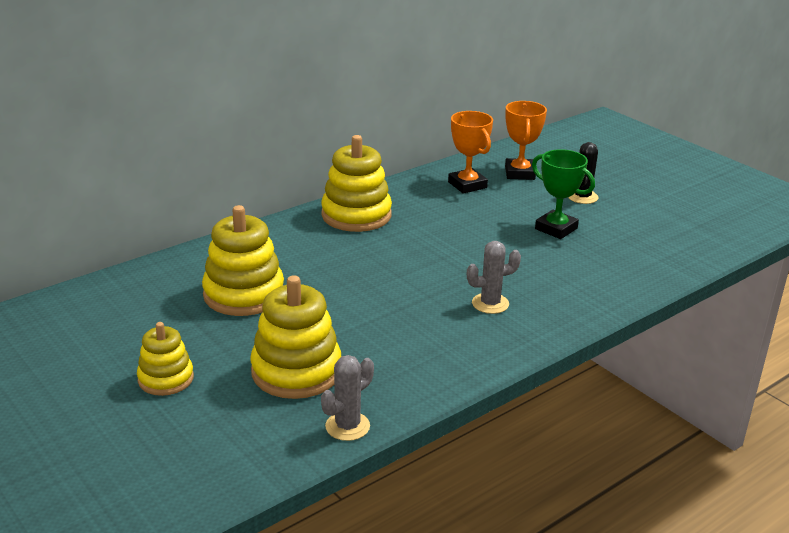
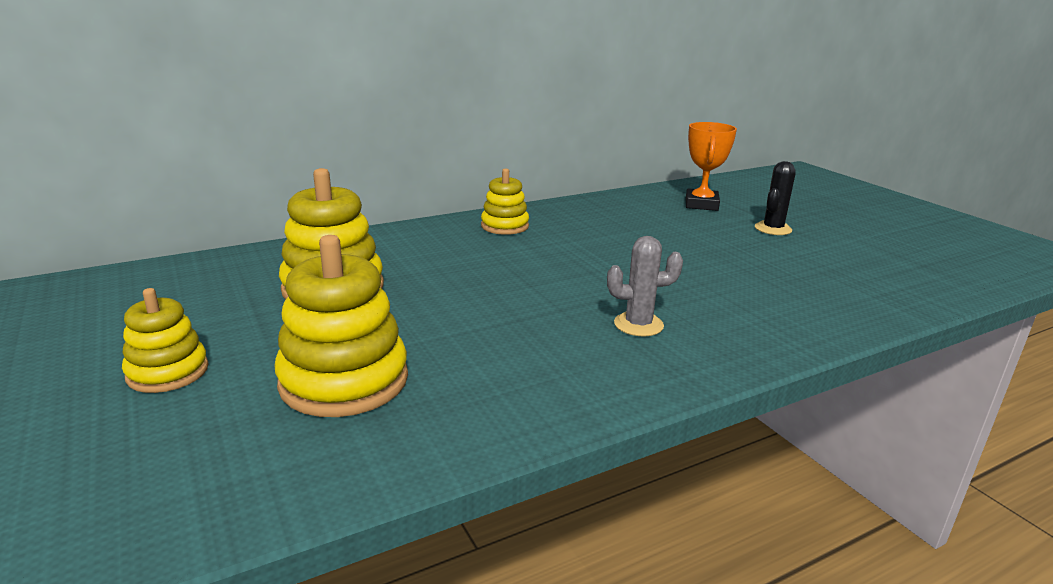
camera: 10 degrees right, 5 degrees down
(347, 426) = (374, 467): grey cactus -> none
(356, 215) = (505, 226): yellow stacking toy -> yellow stacking toy, size x0.60
(467, 185) = (639, 210): orange trophy -> none
(556, 229) = (737, 255): green trophy -> none

